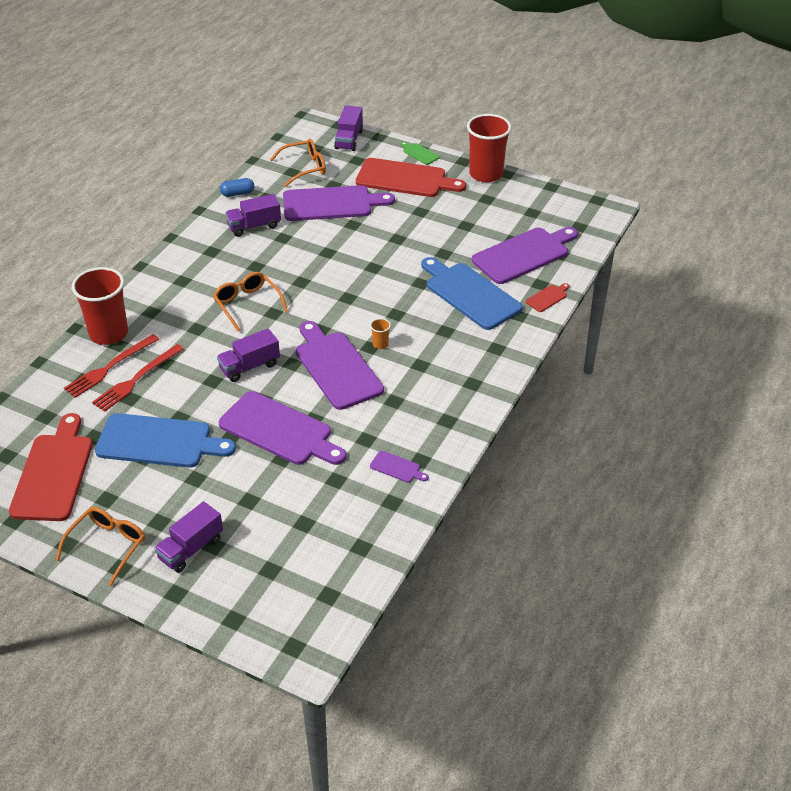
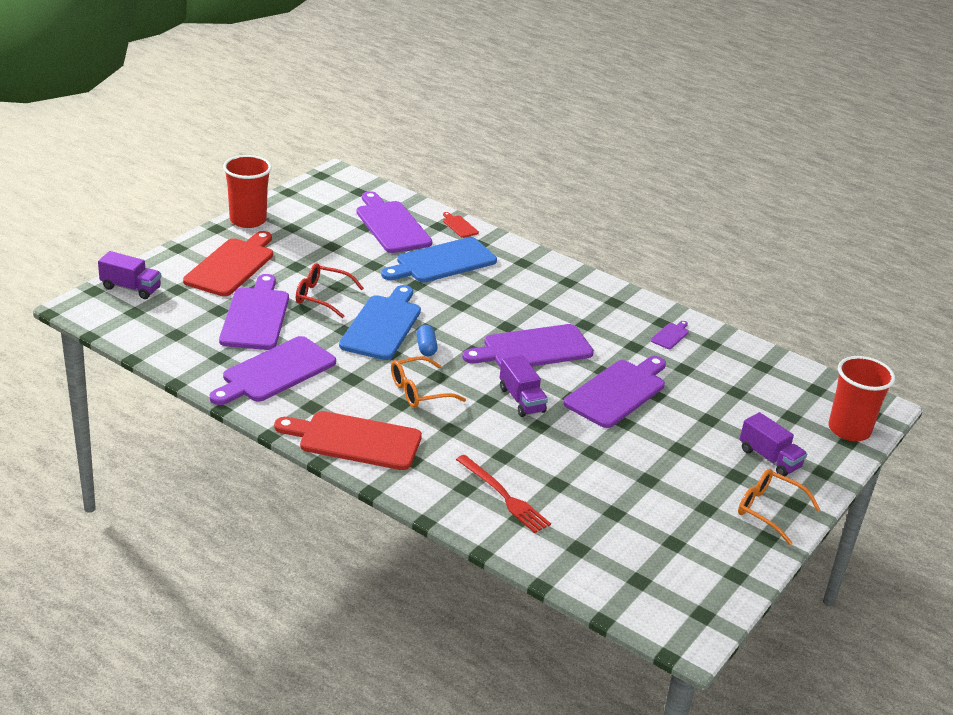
camera: 85 degrees left, 10 degrees down
(54, 473) = (668, 544): red cutting board -> red cutting board (354, 440)
(108, 333) = (443, 494): red cup -> red cup (849, 430)
(136, 379) = (528, 477): red fork -> none
(159, 442) = (627, 468): blue cutting board -> blue cutting board (382, 325)
(237, 193) = (201, 377): blue capsule -> blue capsule (426, 348)
(254, 226) = (275, 372): purple truck -> purple cutting board
(304, 167) = (172, 324): orange glasses -> none
(376, 232) = (321, 297): none -> red glasses
(380, 344) = (504, 320): orange cup -> none
(419, 153) = (187, 250): green cutting board -> none

